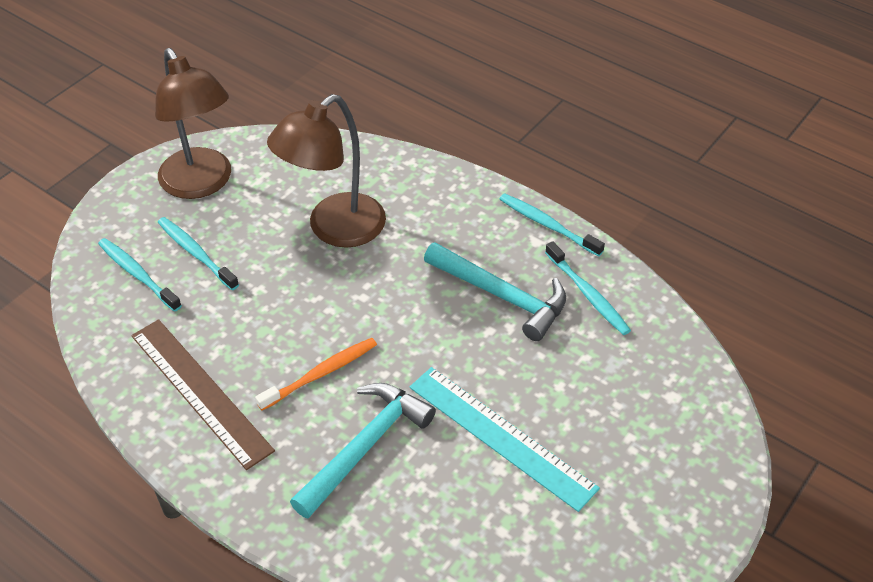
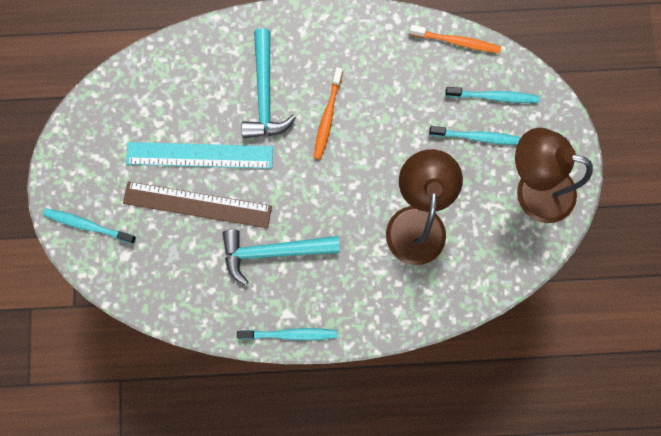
camera: 140 degrees right, 30 degrees up
(106, 347) = (457, 42): none -> orange toothbrush
(200, 391) = (379, 57): brown ruler -> brown ruler (197, 204)
(588, 294) = (223, 294): turquoise toothbrush -> turquoise toothbrush (87, 225)

